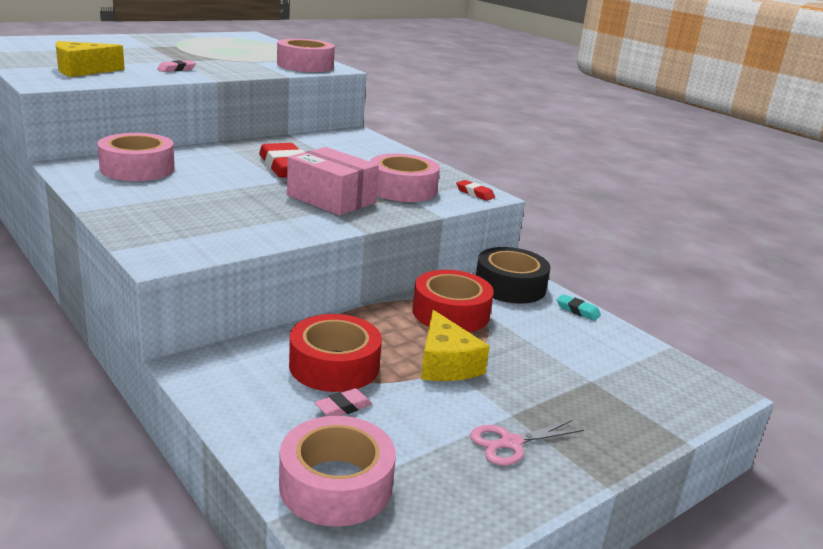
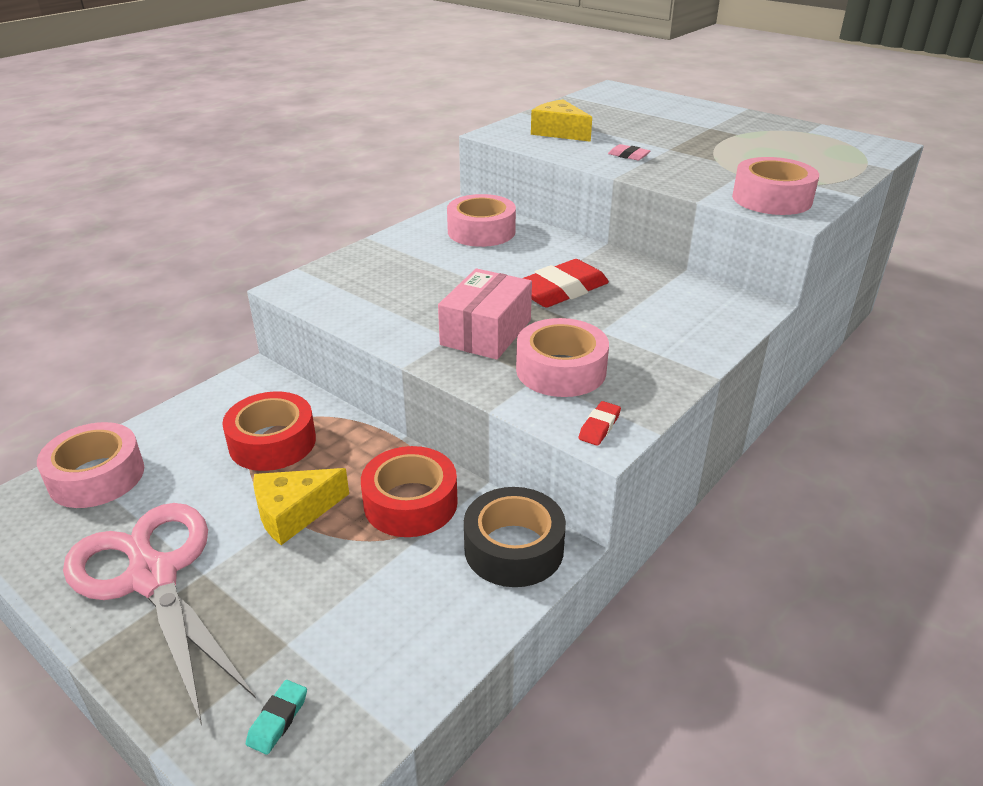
camera: 80 degrees right, 10 degrees up
(343, 407) = (204, 460): pink eraser -> none
(509, 443) = (152, 575): pink scissors -> pink scissors, size x2.30
(577, 310) = (475, 625): turquoise eraser -> turquoise eraser (278, 719)

